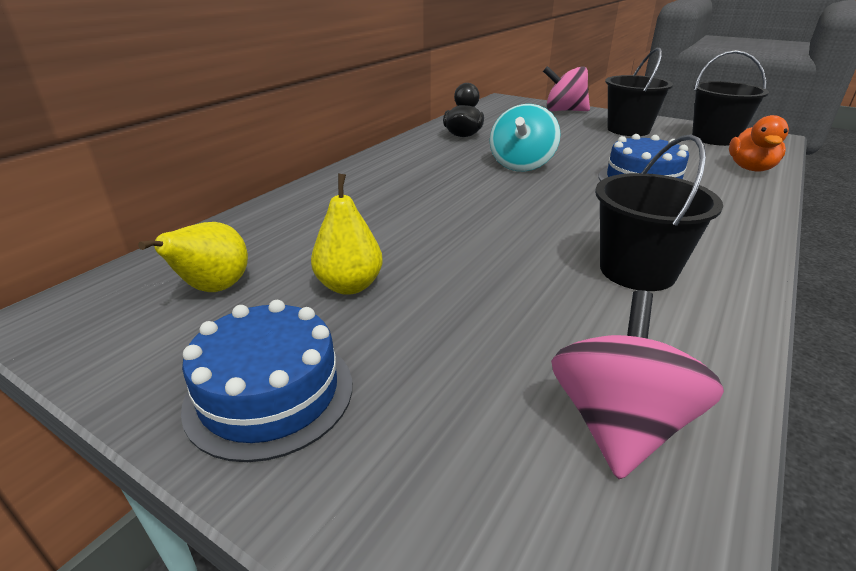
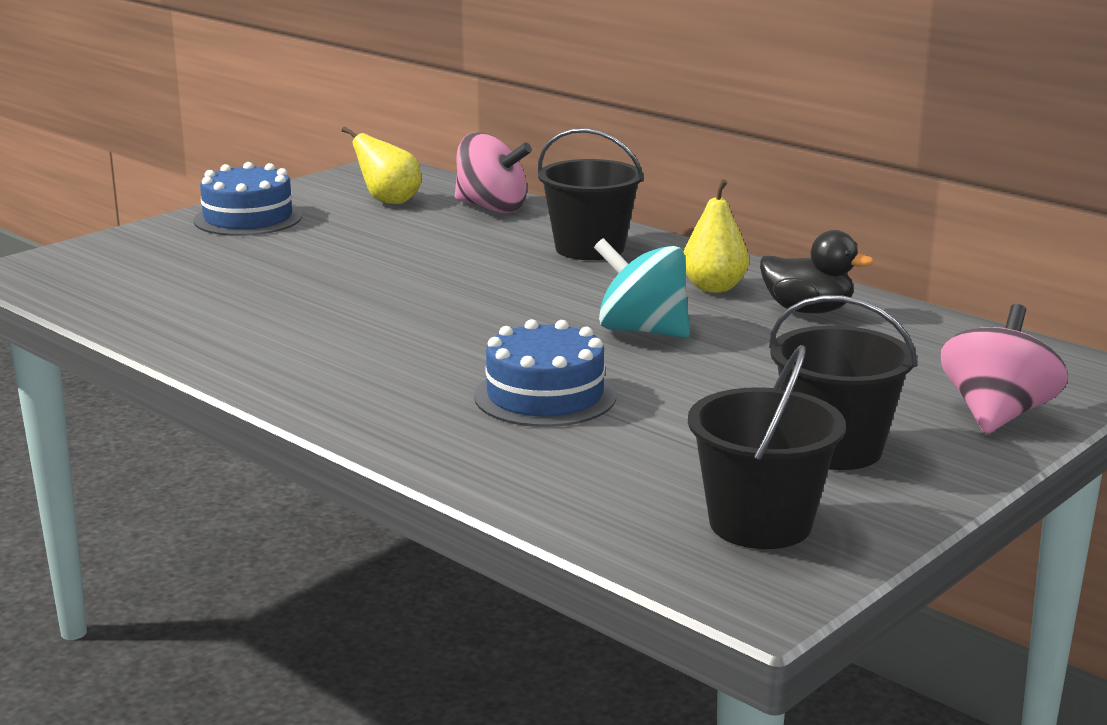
camera: 100 degrees right, 10 degrees down
(349, 286) = (362, 237): yellow pear -> yellow pear (714, 288)
(618, 425) = (133, 293): pink spinning top -> pink spinning top (491, 208)
(637, 271) = (303, 337): black bucket -> black bucket (589, 248)
(750, 168) = (565, 497): orange duck -> none

